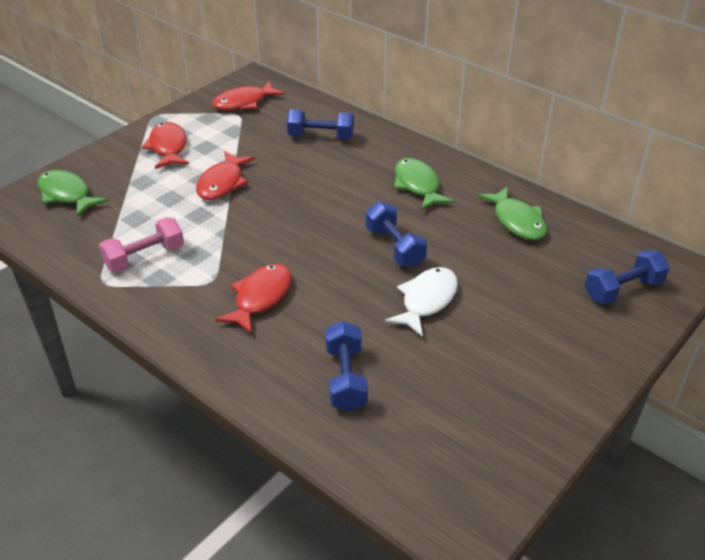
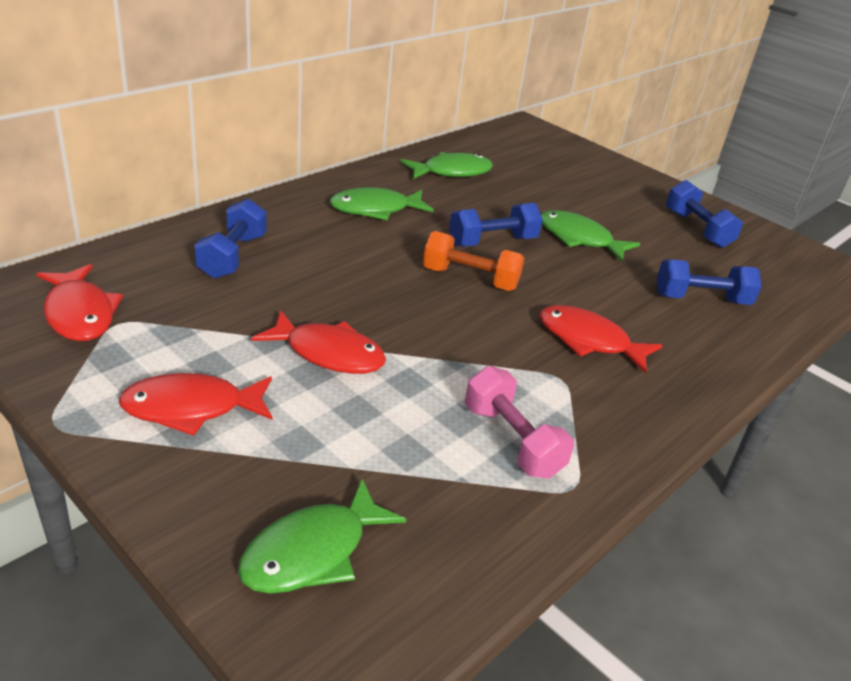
camera: 90 degrees left, 5 degrees down
(330, 236) = (470, 279): none -> orange dumbbell
(426, 301) = (579, 238): white fish -> green fish
(623, 290) = (553, 152): blue dumbbell -> blue dumbbell (697, 229)

